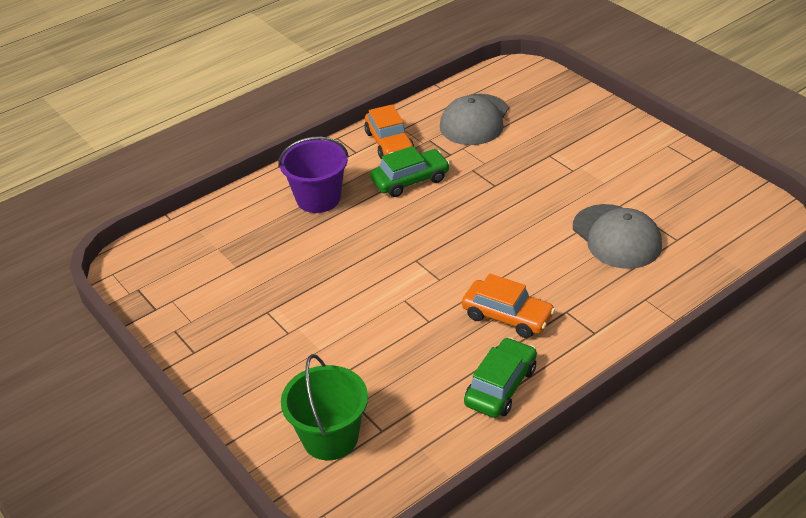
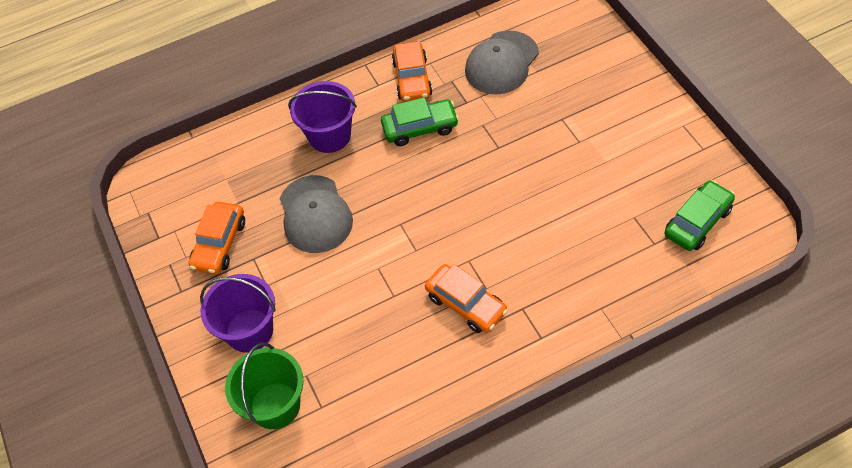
camera: 15 degrees right, 15 degrees up
(226, 304) = (219, 244): none -> orange car
(281, 375) = (249, 331): none -> purple bucket
(500, 386) = (438, 381): green car -> green car (697, 222)
(616, 237) = (596, 230): grey cap -> grey cap (315, 214)

